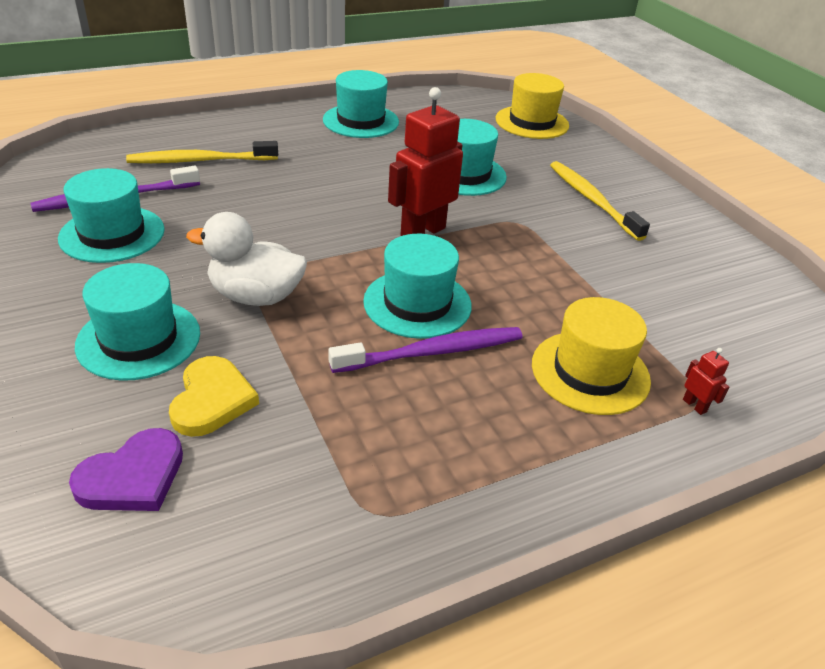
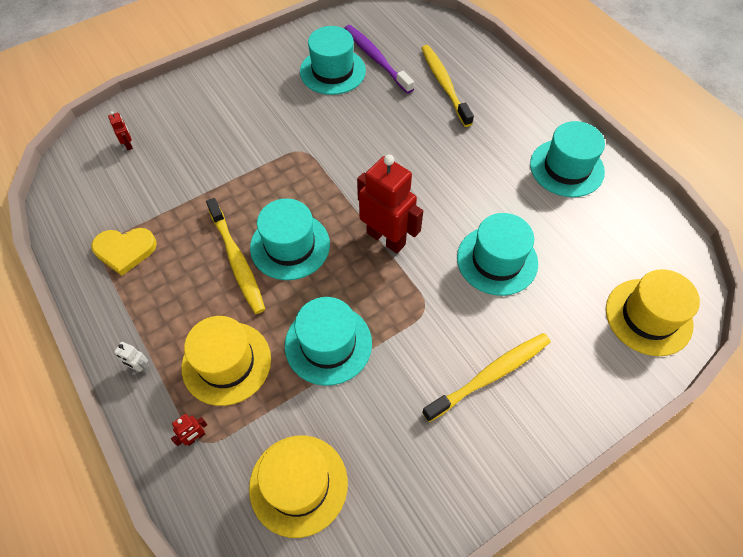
camera: 85 degrees right, 20 degrees up
(133, 477) = (128, 144): purple heart -> red robot
(139, 339) = (231, 115): turquoise hat -> turquoise hat (328, 344)
(212, 400) = (184, 160): yellow heart -> yellow heart (125, 250)
(256, 296) = (281, 156): white duck -> none
(432, 352) = (237, 261): purple toothbrush -> yellow toothbrush
(603, 460) = (140, 367): none -> white robot
(729, 327) = (298, 485): none -> yellow hat

